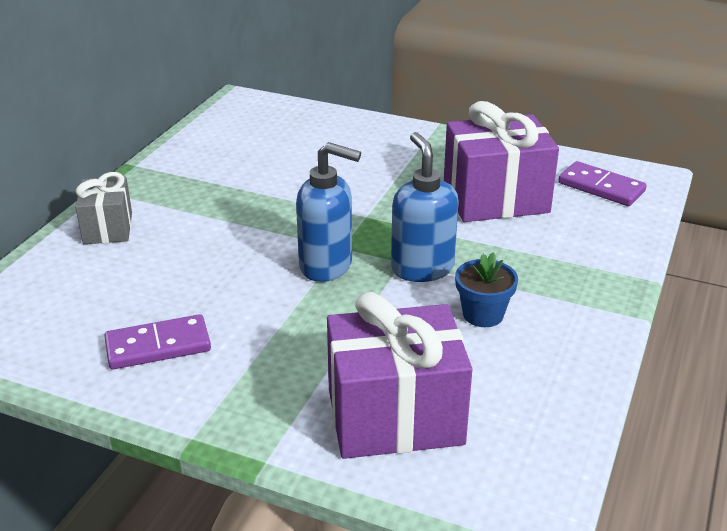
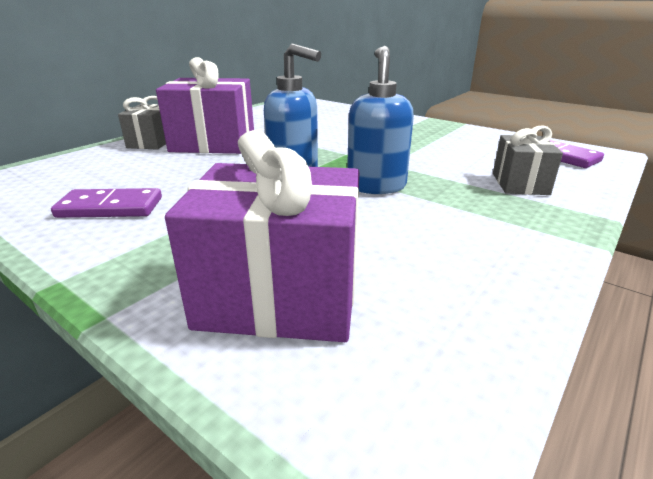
camera: 15 degrees right, 5 degrees down
(483, 314) = (420, 223): blue flower pot -> none
(495, 199) = (460, 154): purple gift -> purple gift (213, 144)
(566, 242) = (520, 184): none -> grey gift

